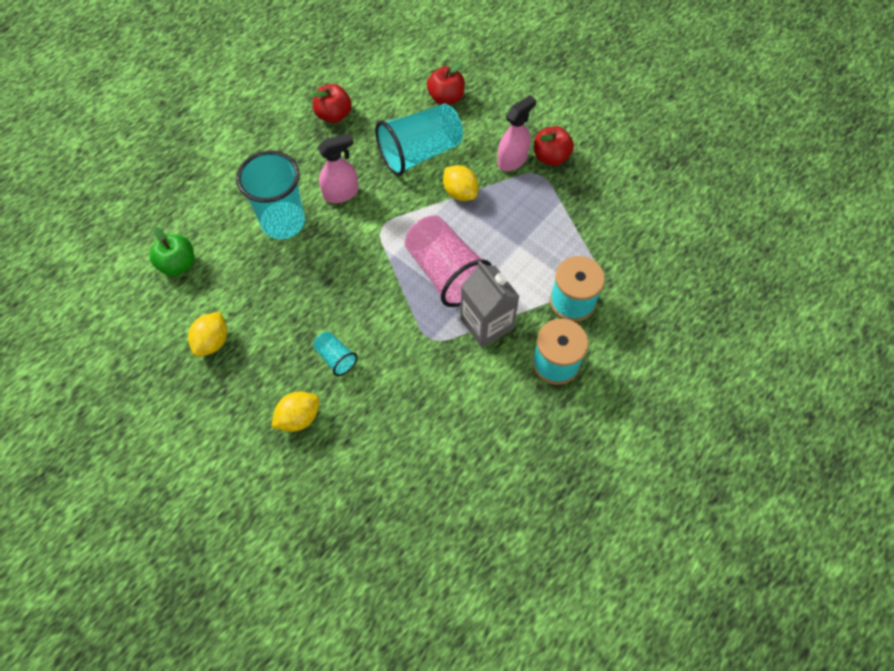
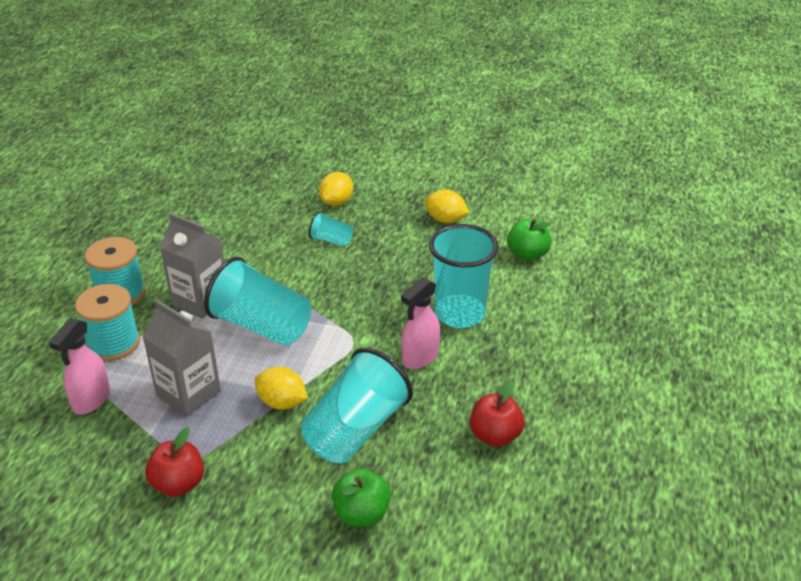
camera: 155 degrees right, 25 degrees down
(212, 341) = (445, 220): yellow lemon -> yellow lemon turned 60 degrees counterclockwise
(446, 98) = (361, 514): red apple -> green apple
(446, 272) = (261, 326): pink cup -> turquoise cup
(512, 160) = (230, 462): pink spray bottle -> pink spray bottle (91, 400)
(525, 226) = (188, 393): none -> grey carton

